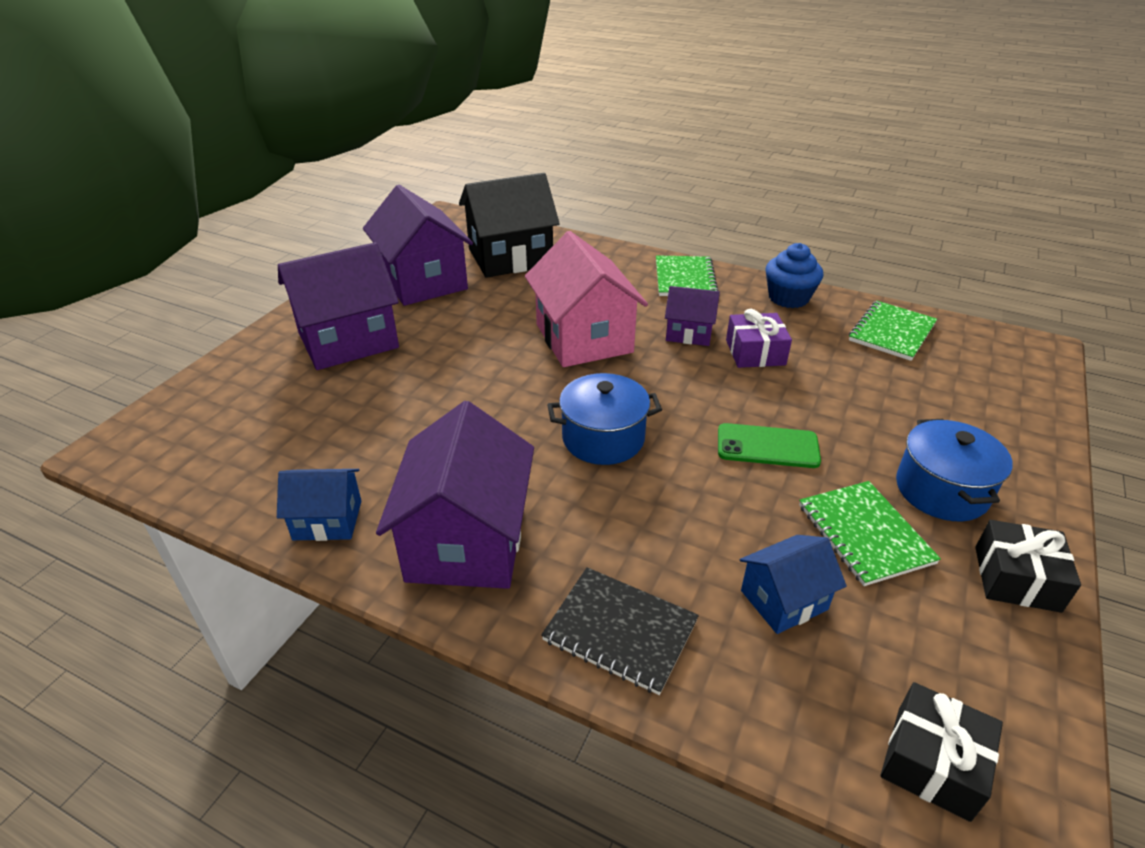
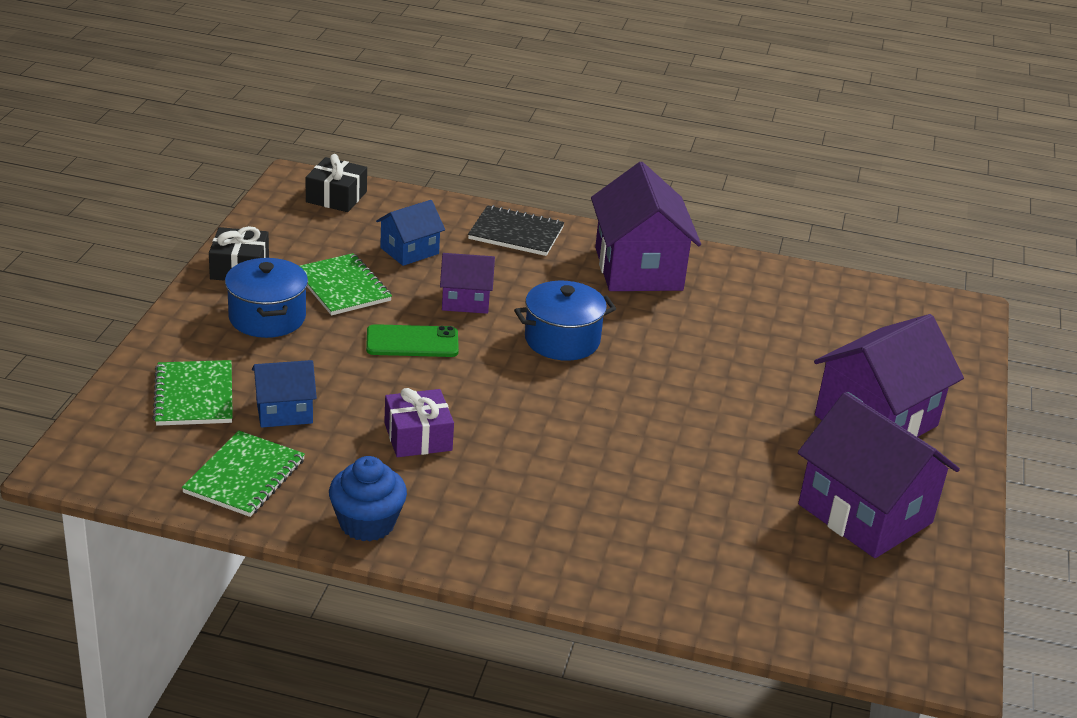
camera: 165 degrees right, 5 degrees down
(327, 520) = (748, 275): blue house -> blue house (284, 411)
(510, 257) = (778, 570): black house -> none
(583, 338) = (618, 441): pink house -> none
(685, 278) = (512, 548): green notebook -> green notebook (194, 395)
(689, 333) = (497, 457): purple house -> purple house (466, 300)

